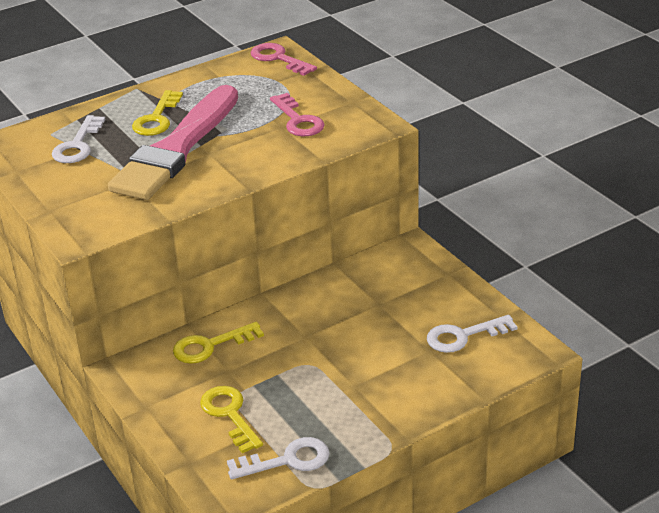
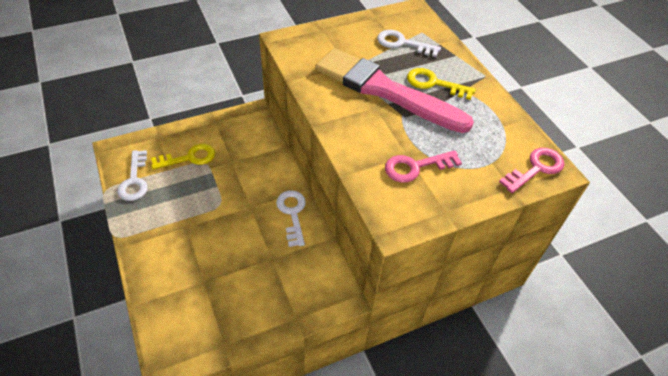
camera: 95 degrees right, 15 degrees up
(210, 346) = (259, 155): yellow key -> none
(463, 336) = (210, 309): white key -> white key (292, 213)

